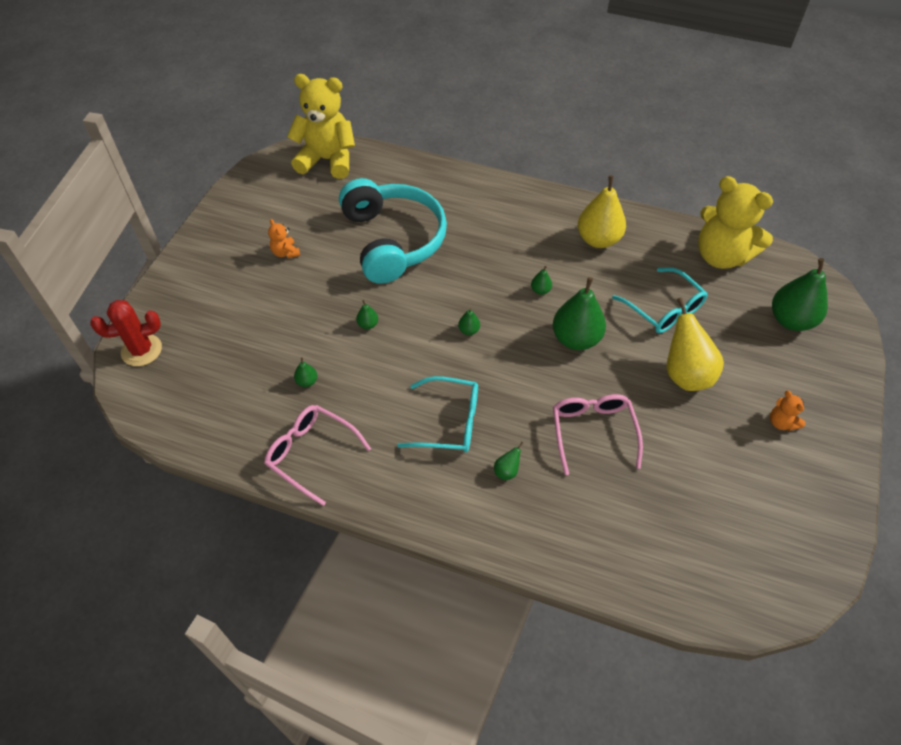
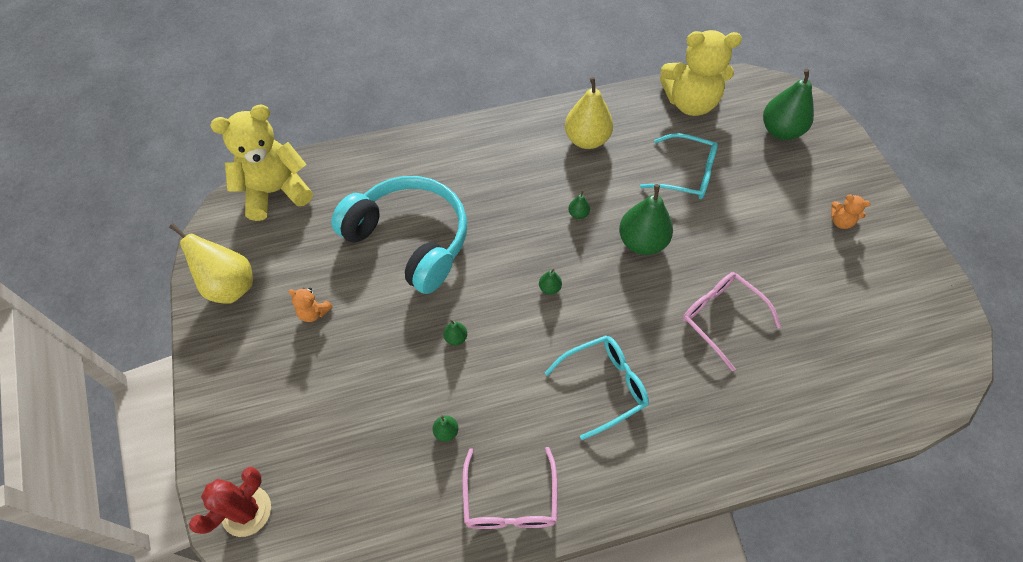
camera: 35 degrees left, 5 degrees up
(311, 454) = (510, 501): pink glasses -> pink glasses turned 90 degrees counterclockwise
(507, 471) = (686, 399): green pear -> none
(685, 374) = (746, 223): yellow pear -> yellow pear (229, 286)

